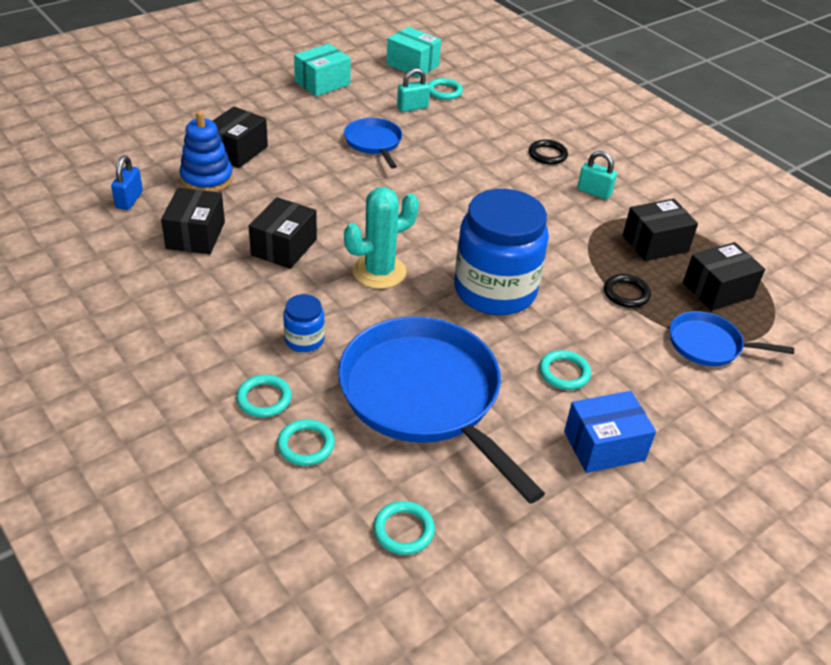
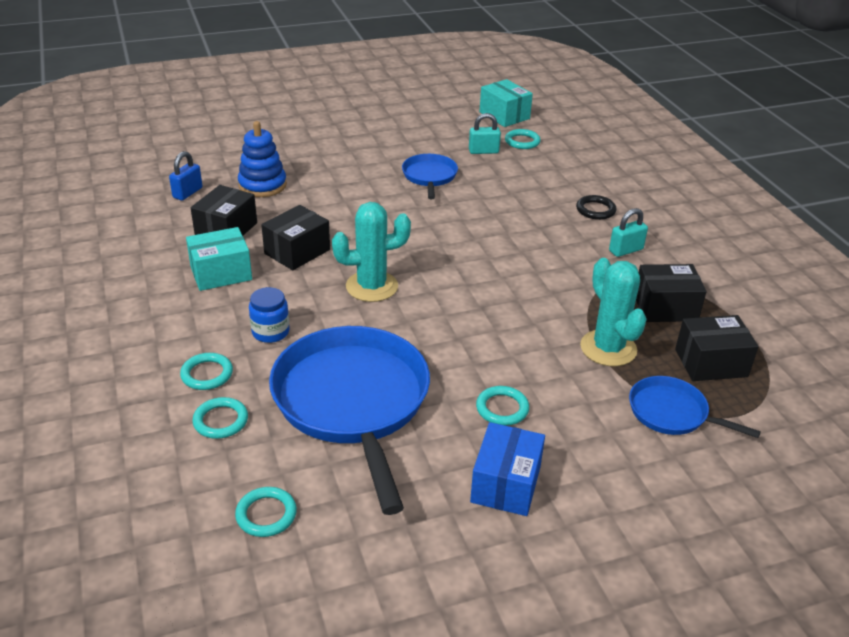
camera: 20 degrees right, 5 degrees down
(237, 151) = (302, 166): black box -> none
(322, 83) = (410, 121): turquoise box -> turquoise box (221, 273)
(495, 290) = (474, 322): blue jar -> none
(594, 192) = (626, 250): turquoise padlock -> turquoise padlock turned 75 degrees counterclockwise
(604, 446) = (505, 484): blue box -> blue box turned 75 degrees counterclockwise
(626, 293) = (608, 348): black ring -> turquoise cactus

